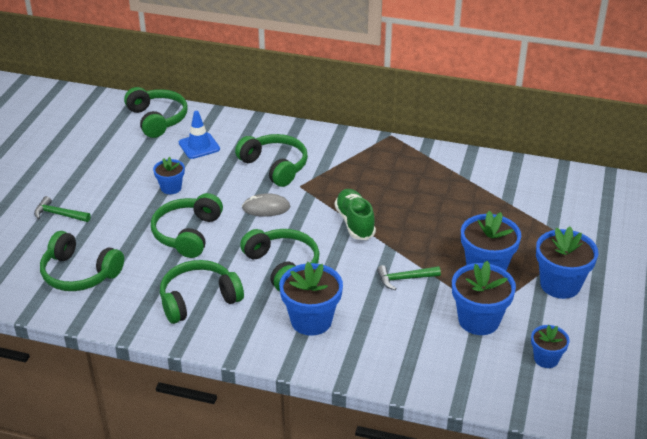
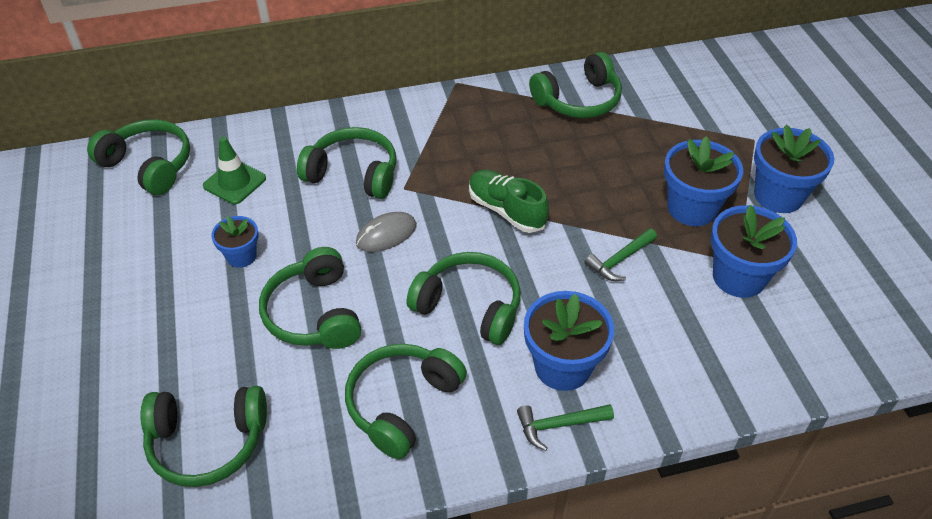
camera: 30 degrees left, 10 degrees up
(59, 214) = (109, 362): green hammer -> green hammer (559, 425)
(199, 146) = (234, 182): blue traffic cone -> green traffic cone
(468, 174) = (578, 100): none -> green headphones
(546, 359) = (842, 293): blue flower pot -> none

